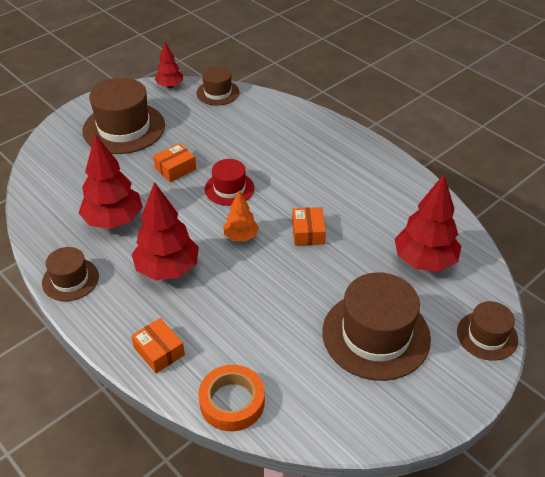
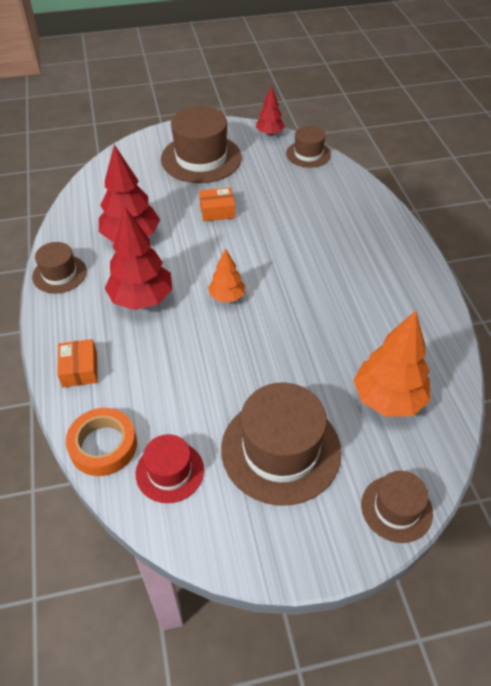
camera: 30 degrees right, 5 degrees up
(229, 188) = (251, 247): red hat -> red hat (170, 471)
(308, 232) = (292, 319): orange box -> none
(424, 261) = (388, 399): red tree -> orange tree

